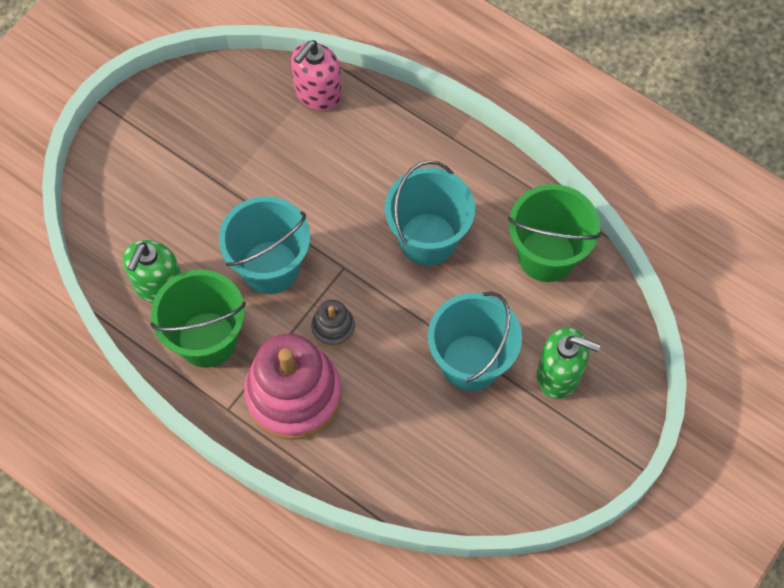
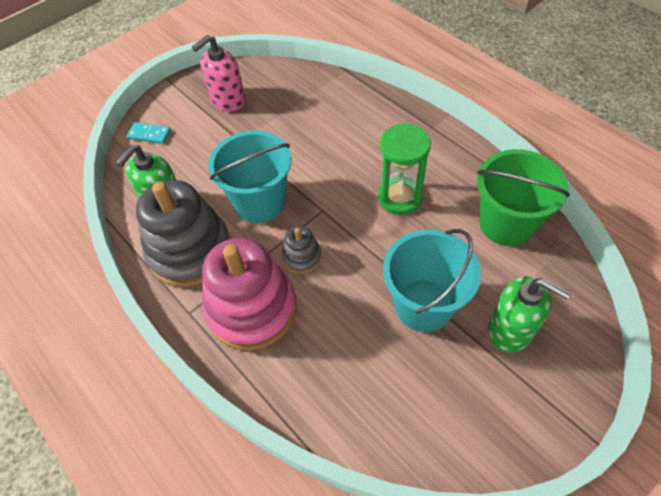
camera: 15 degrees right, 10 degrees down
(108, 193) = (149, 134): none -> turquoise domino
(207, 339) = (190, 251): green bucket -> grey stacking toy
(317, 93) = (329, 87): pink soap dispenser -> pink soap dispenser (228, 100)
(428, 239) = (400, 197): turquoise bucket -> green hourglass

